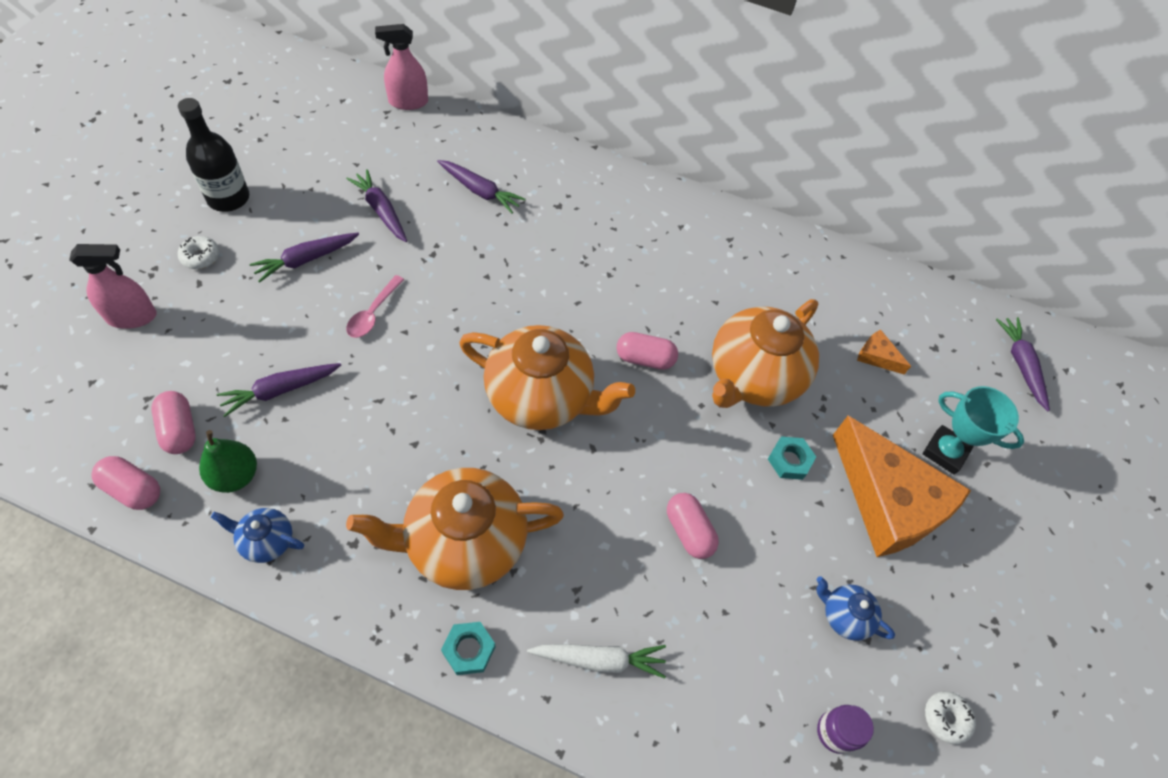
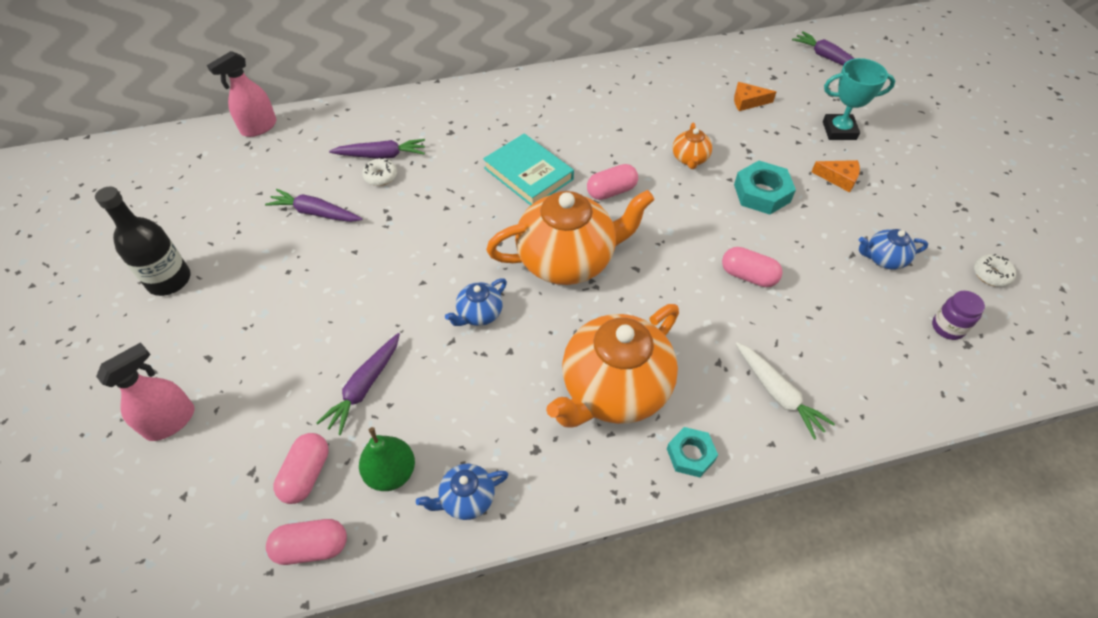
camera: 30 degrees left, 5 degrees down
(179, 430) = (306, 474): pink capsule -> pink capsule turned 75 degrees clockwise
(200, 257) = (189, 337): white donut -> white donut (381, 176)
(306, 260) = (288, 283): purple carrot -> none
(373, 313) = (384, 286): pink spoon -> none
(422, 393) = (479, 314): none -> blue teapot
(587, 291) = (528, 174): none -> turquoise book
(599, 660) = (778, 394): white carrot -> white carrot turned 90 degrees clockwise
(753, 377) = (690, 159): orange teapot -> orange teapot, size x0.45
(789, 460) = (762, 193): turquoise nut -> turquoise nut, size x1.54
(888, 501) = (839, 178): orange cheese -> orange cheese, size x0.40

